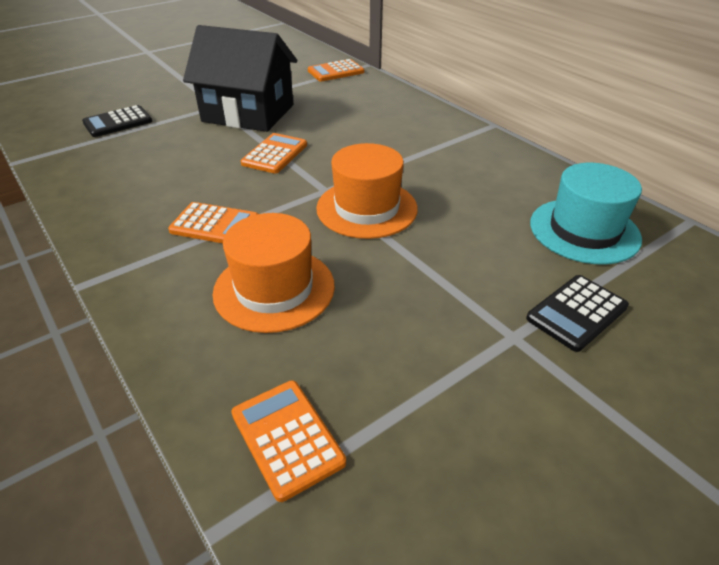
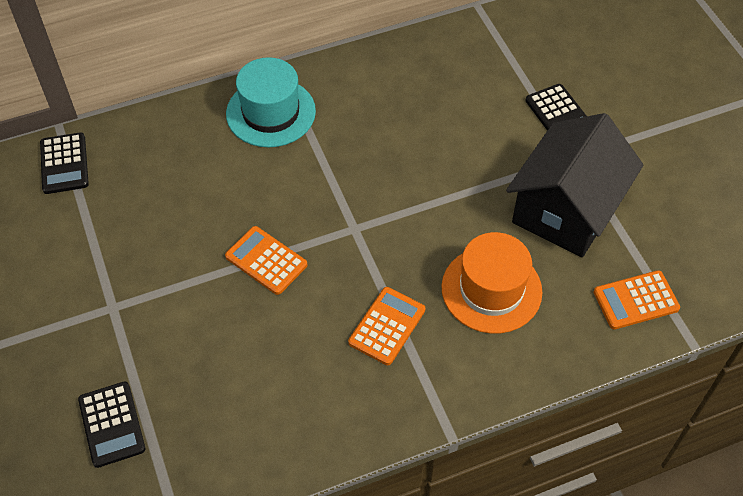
camera: 75 degrees left, 15 degrees up
(248, 113) = (150, 275): black house -> black house (566, 209)
(336, 71) = (64, 164): orange calculator -> black calculator
(366, 208) = (396, 203): orange hat -> none
(584, 230) = (470, 70): turquoise hat -> turquoise hat (271, 112)

